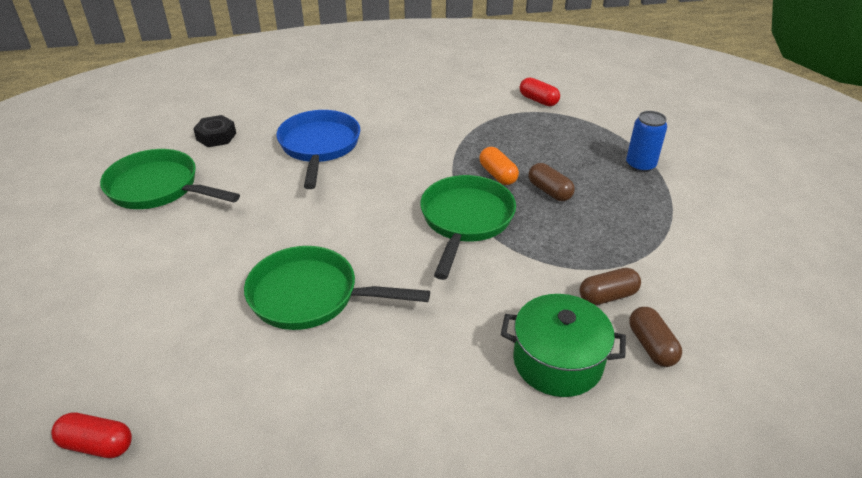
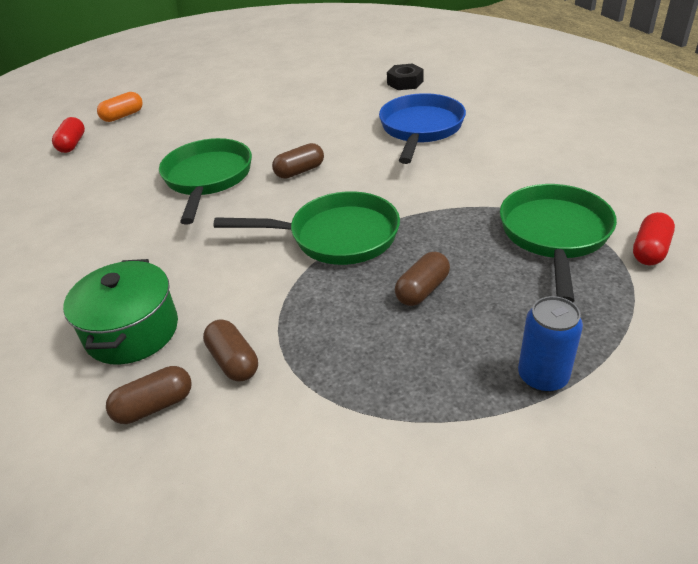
camera: 80 degrees right, 0 degrees up
(158, 188) = (321, 84): green pan -> green pan (554, 235)
(319, 147) = (420, 129): blue pan -> blue pan turned 60 degrees counterclockwise
(343, 228) = (299, 171): none -> brown capsule
(497, 175) = (435, 244): orange capsule -> orange capsule (123, 116)

